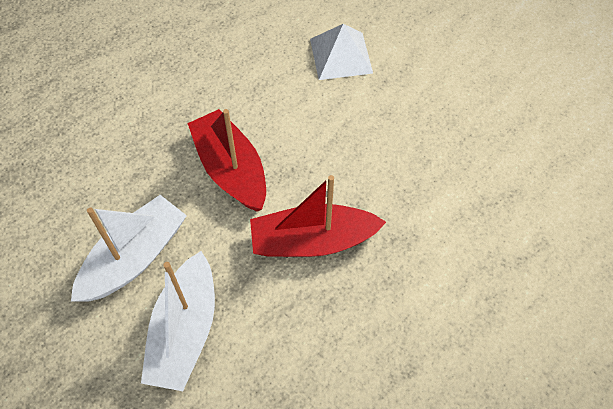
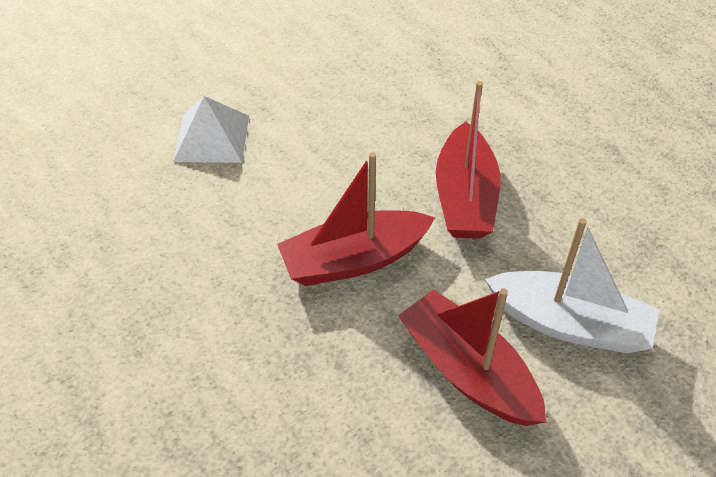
camera: 80 degrees left, 10 degrees down
(134, 258) = (468, 371): white boat -> red boat

